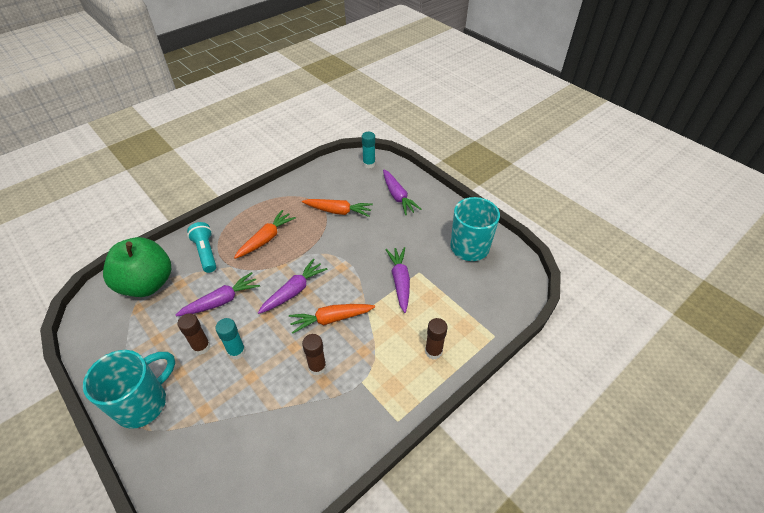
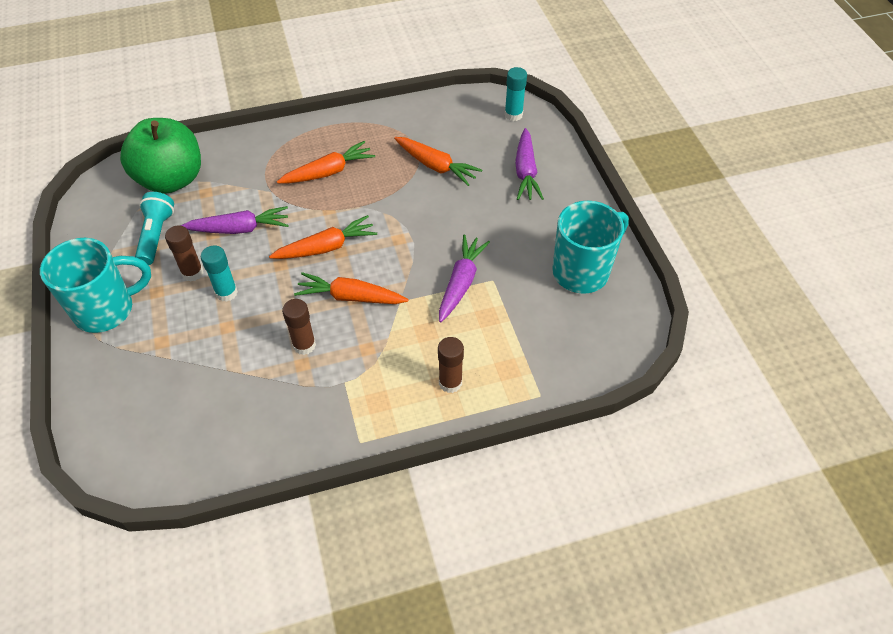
camera: 25 degrees right, 5 degrees up
(206, 253) = (251, 165): turquoise flashlight -> turquoise flashlight (156, 236)
(294, 291) = (326, 247): purple carrot -> orange carrot

